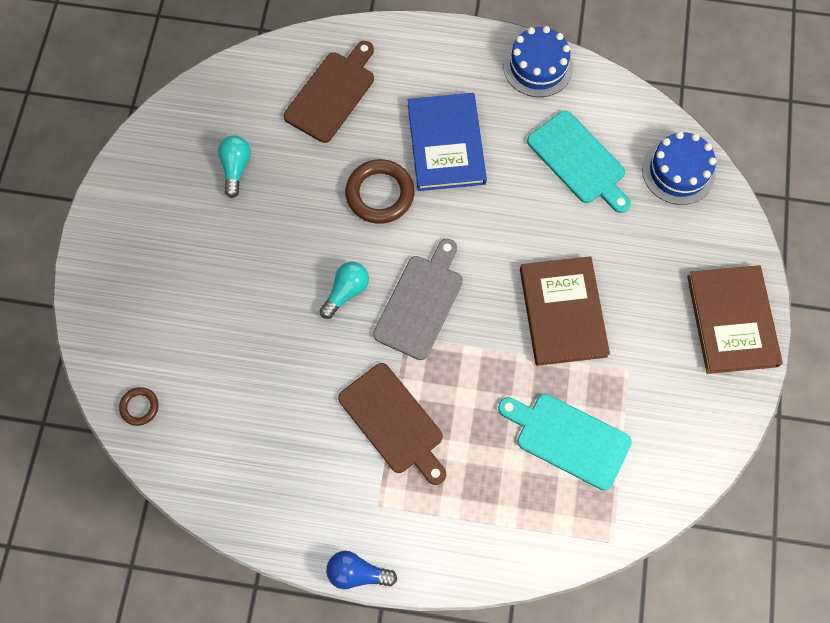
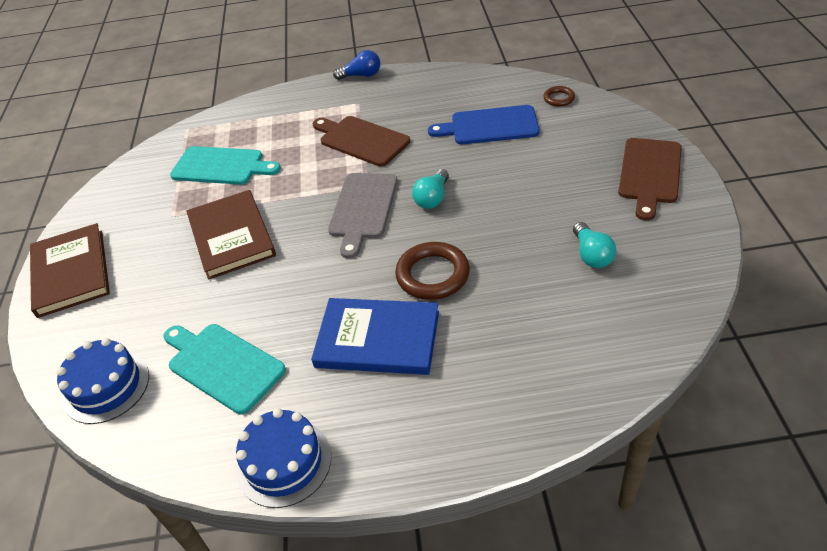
camera: 170 degrees right, 25 degrees down
(240, 387) = (490, 126): none -> blue cutting board
(332, 94) = (531, 353): brown cutting board -> brown cutting board (649, 173)
(446, 144) = (377, 339): blue book -> blue book turned 60 degrees counterclockwise

